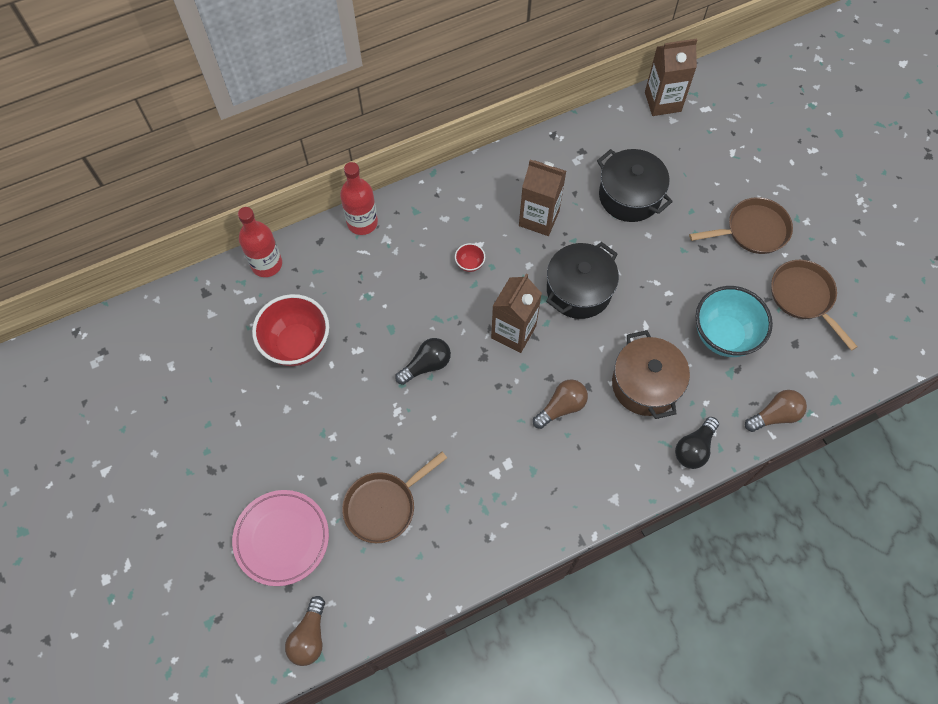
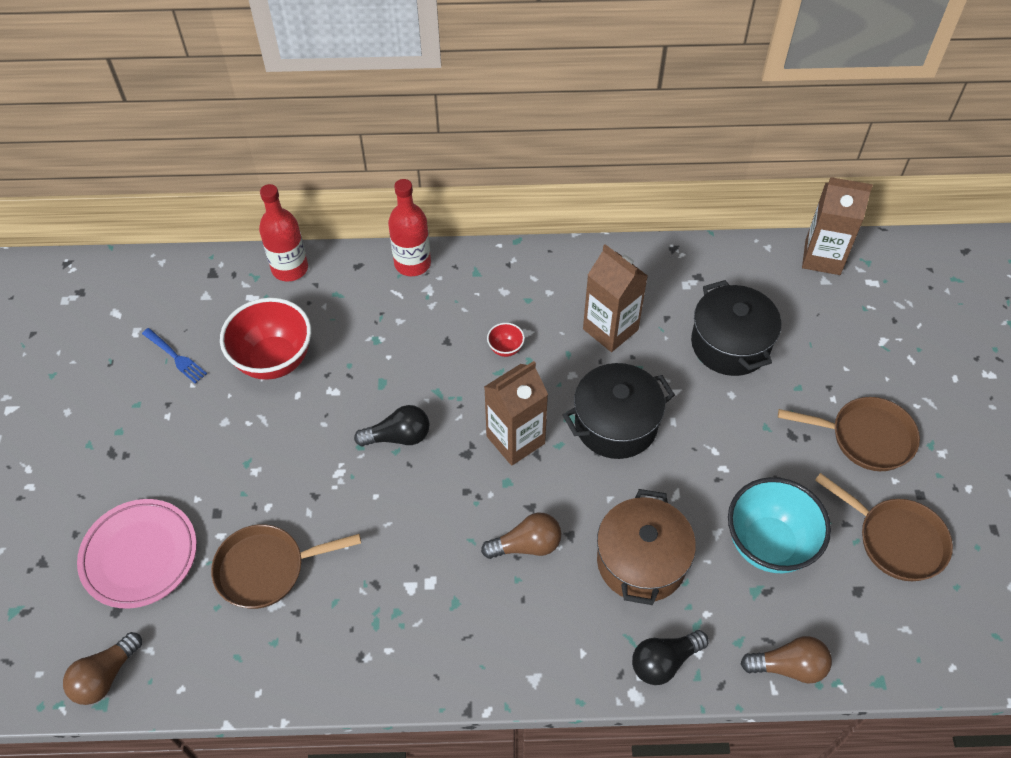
camera: 25 degrees right, 10 degrees down
(216, 373) = (175, 357): none -> blue fork
(804, 297) = (896, 540): brown pan -> brown pan turned 135 degrees clockwise

